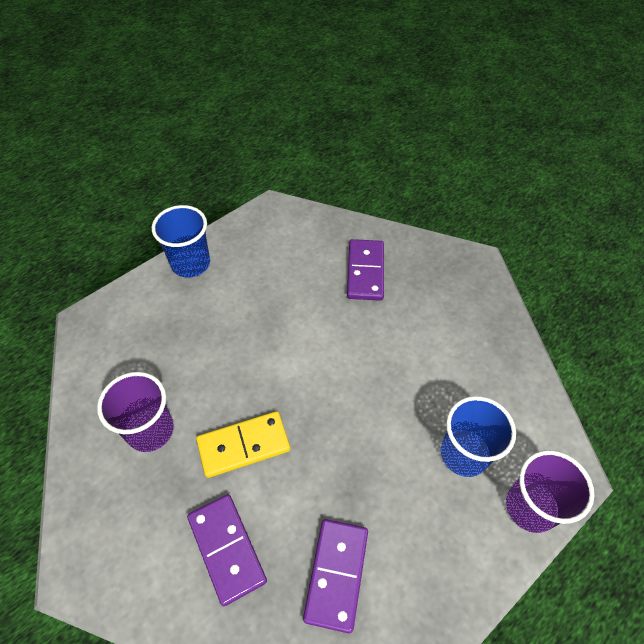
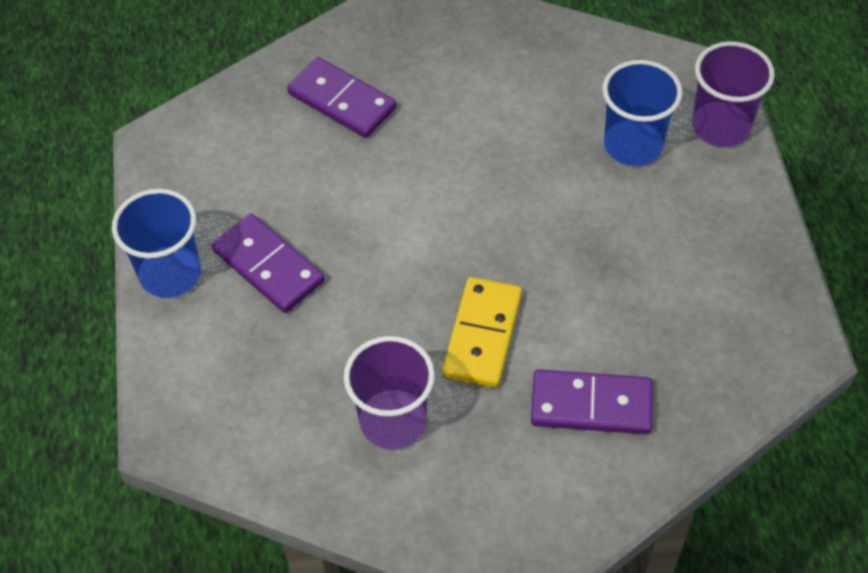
camera: 55 degrees left, 0 degrees up
(336, 574) = (681, 320): purple domino -> purple domino (268, 266)

